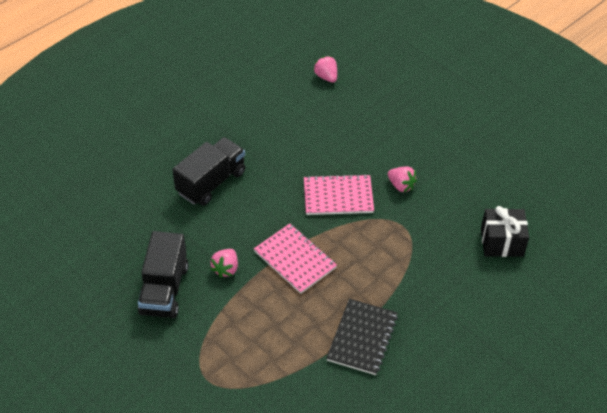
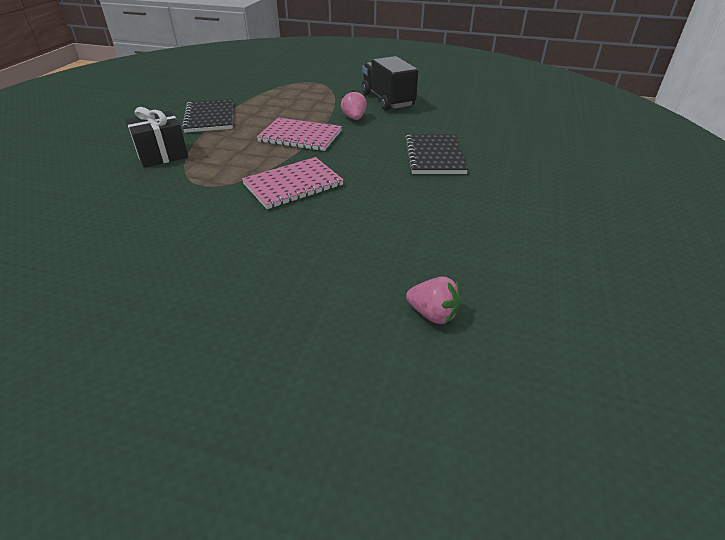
camera: 150 degrees right, 10 degrees down
(211, 182) = (434, 156): black truck -> black notebook
(401, 186) = (221, 216): pink strawberry -> none
(502, 242) = (71, 205): black gift -> black gift (162, 154)

